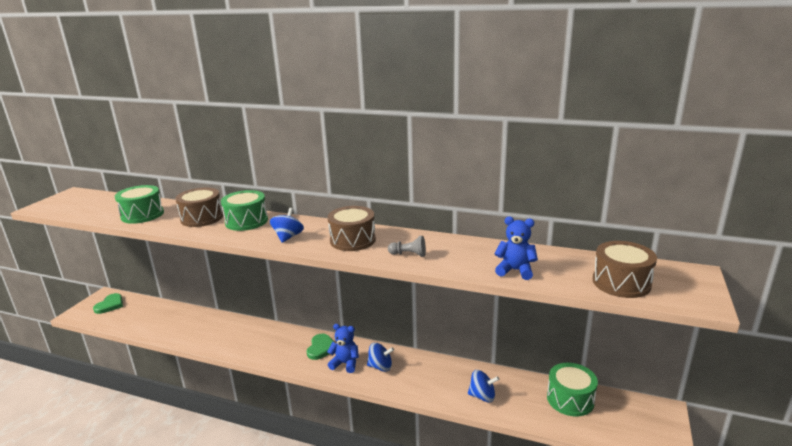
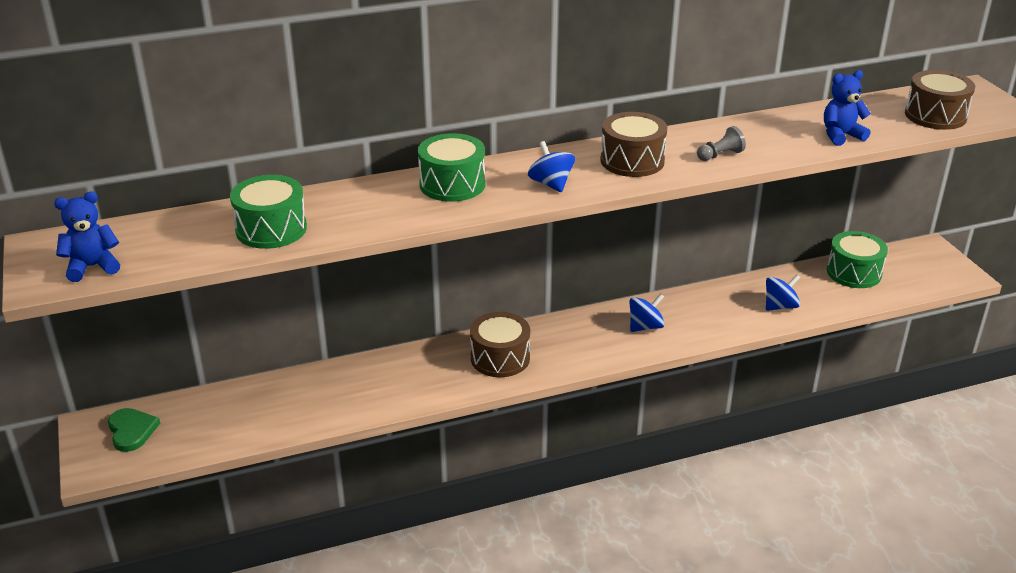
camera: 40 degrees left, 10 degrees up
(202, 218) = (377, 202): brown drum -> brown drum (500, 358)
(321, 348) = (549, 339): green heart -> none
(345, 363) = (603, 341): blue teddy bear -> blue teddy bear (92, 267)

